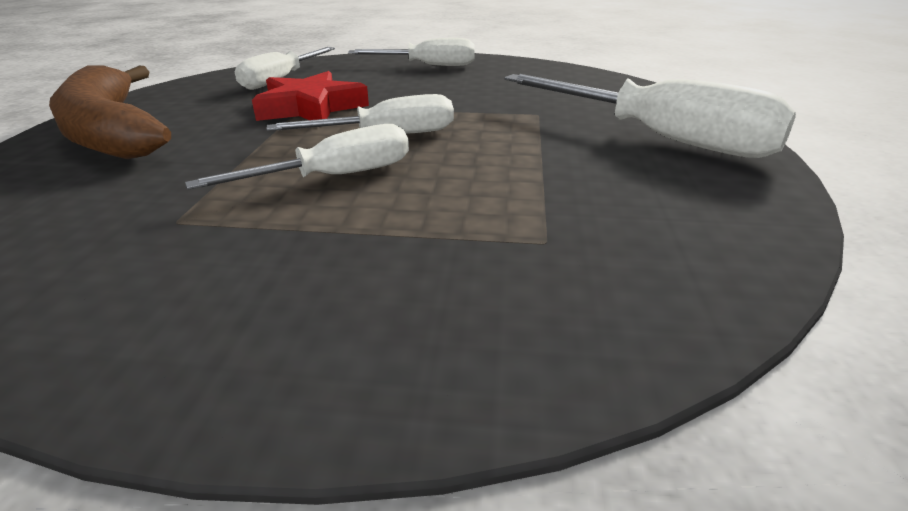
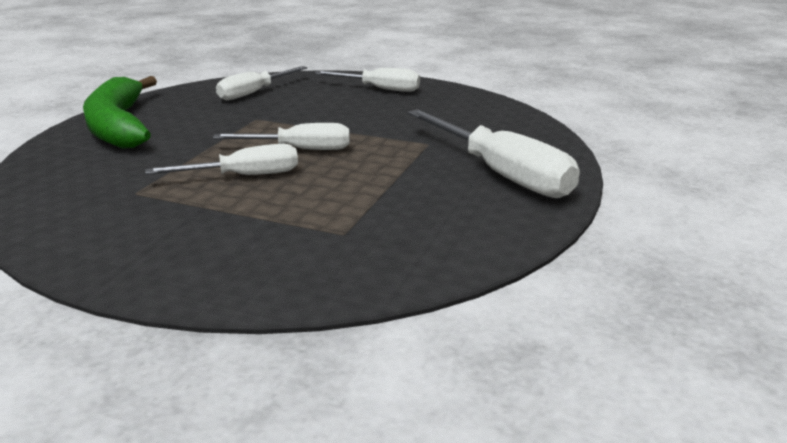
camera: 15 degrees right, 5 degrees down
(110, 131) = (118, 126): brown banana -> green banana
(311, 107) = (261, 120): red star -> none

